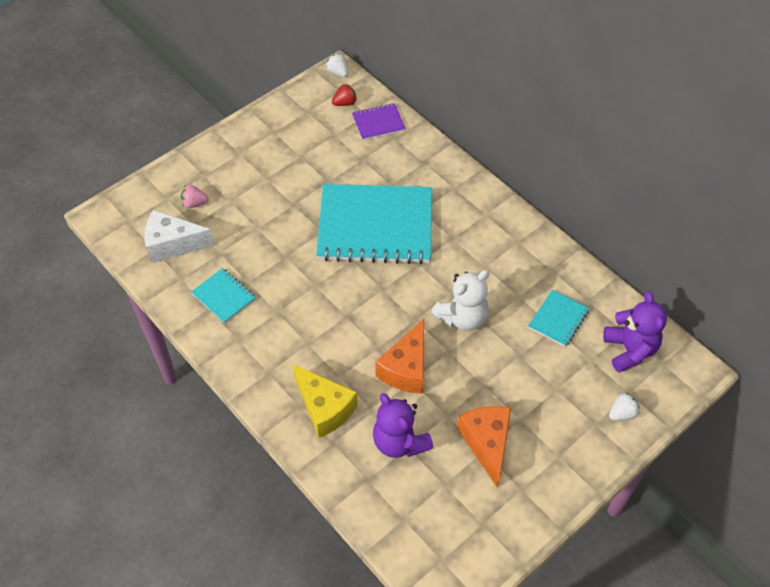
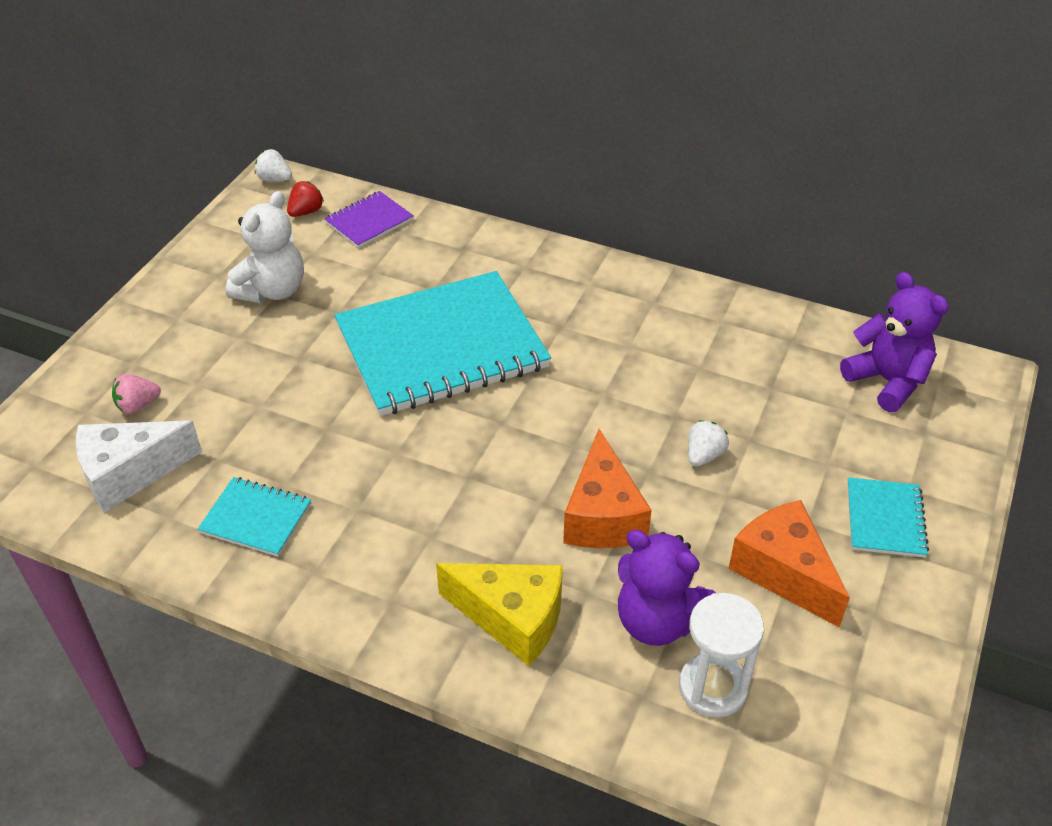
camera: 25 degrees left, 10 degrees down
(407, 490) = (713, 687): none -> white hourglass
(462, 317) = (639, 419): white teddy bear -> white teddy bear (272, 290)
(558, 319) = (770, 376): turquoise notebook -> turquoise notebook (885, 519)
(622, 413) = (934, 462): white strawberry -> white strawberry (704, 455)

